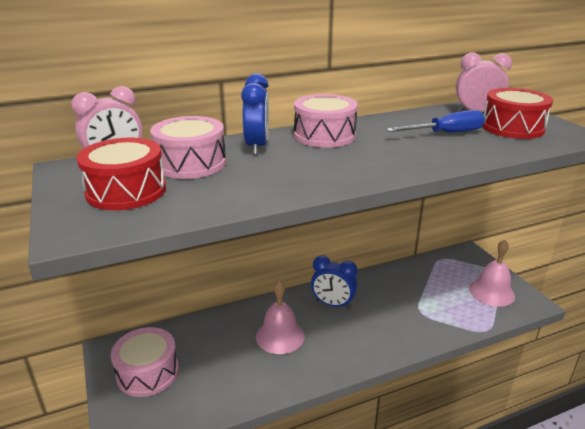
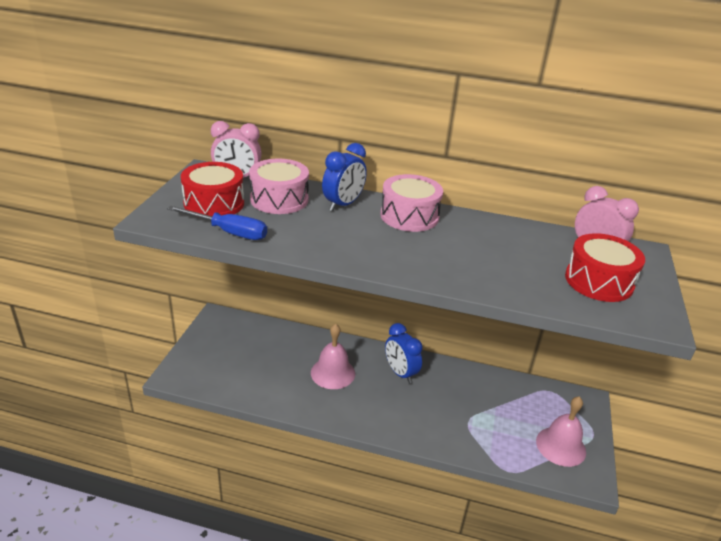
camera: 35 degrees right, 5 degrees up
(147, 372) = (224, 345): pink drum -> none
(446, 133) = (519, 258): blue screwdriver -> blue screwdriver (229, 232)

